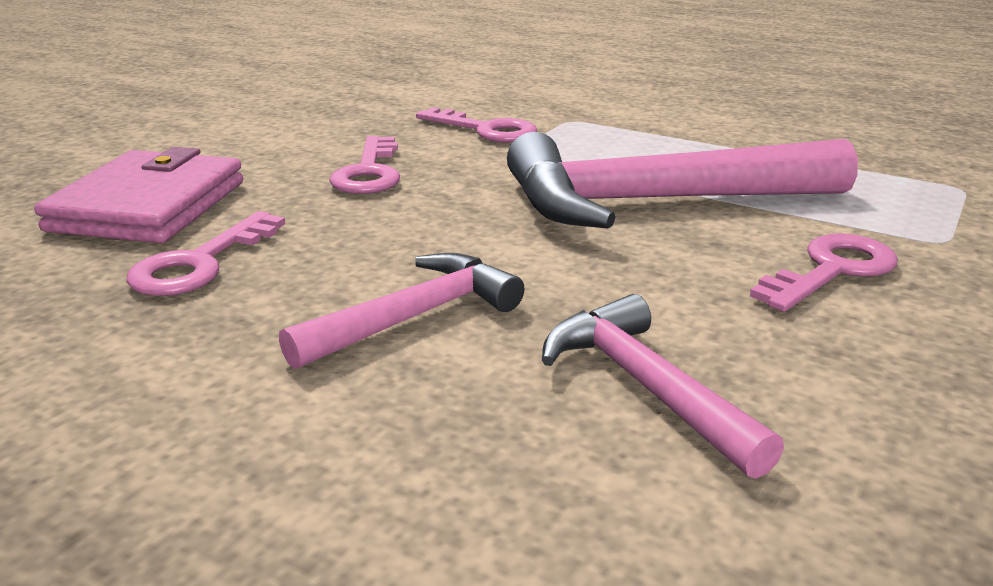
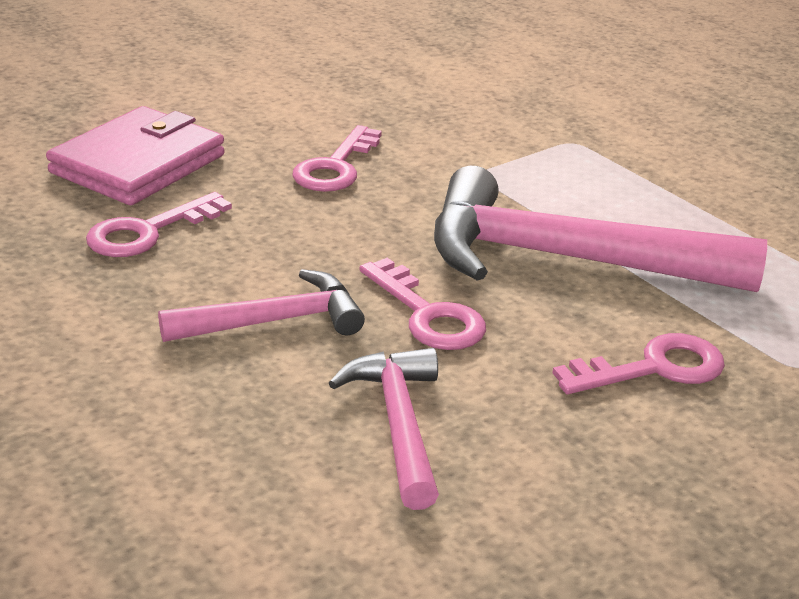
camera: 20 degrees right, 5 degrees up
(486, 130) = (478, 137): pink key -> pink key (428, 315)

